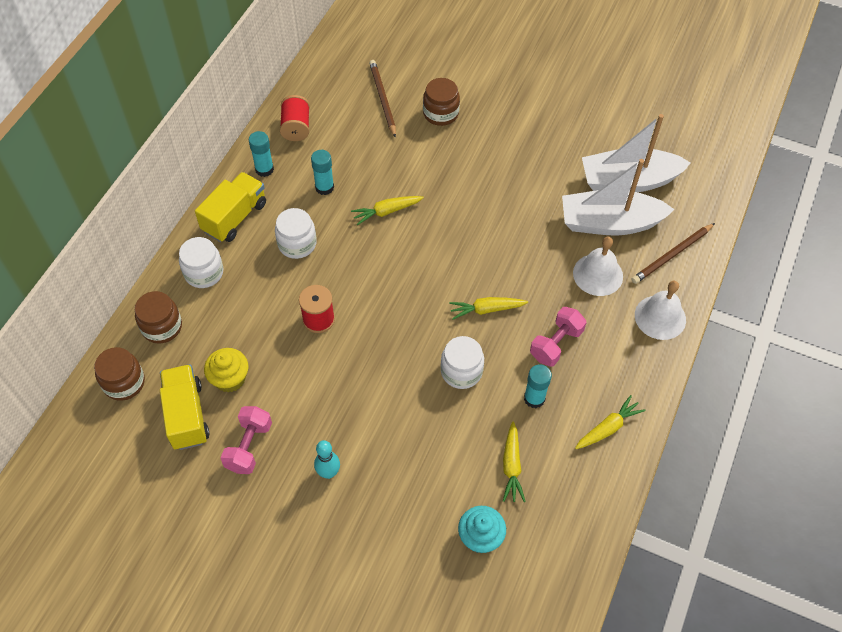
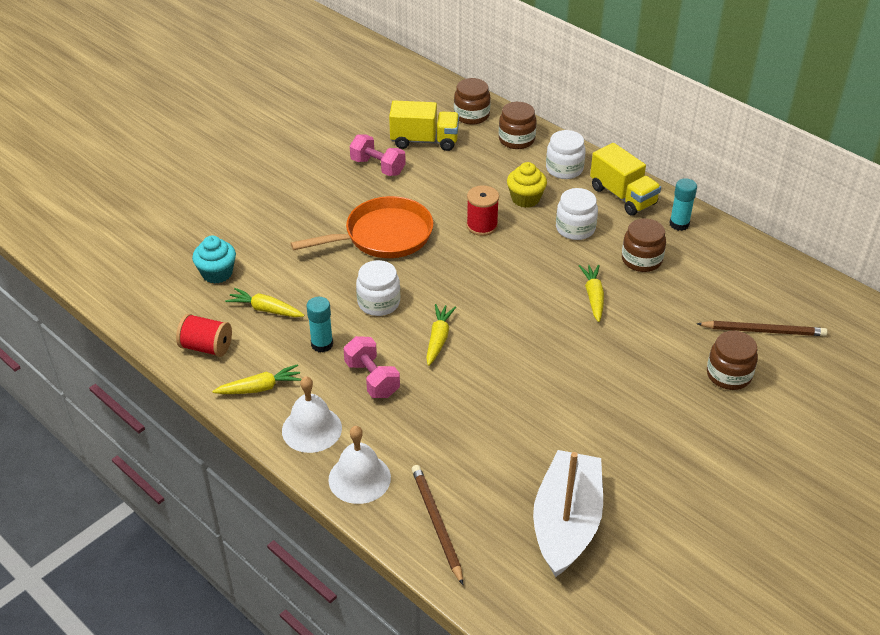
camera: 110 degrees right, 15 degrees down
(230, 378) = (446, 167): yellow cupcake -> yellow cupcake (525, 199)
(296, 127) = (733, 256): red spool -> red spool (206, 347)
(324, 187) = (641, 260): turquoise glue stick -> brown jar
(328, 472) = (329, 203): turquoise bowling pin -> none
(364, 401) = (383, 236): none -> orange pan
(598, 274) = (440, 442): white bell -> white bell (312, 429)
(608, 428) = (260, 388): yellow carrot -> yellow carrot turned 90 degrees counterclockwise
(609, 223) = (508, 479): white boat -> none

